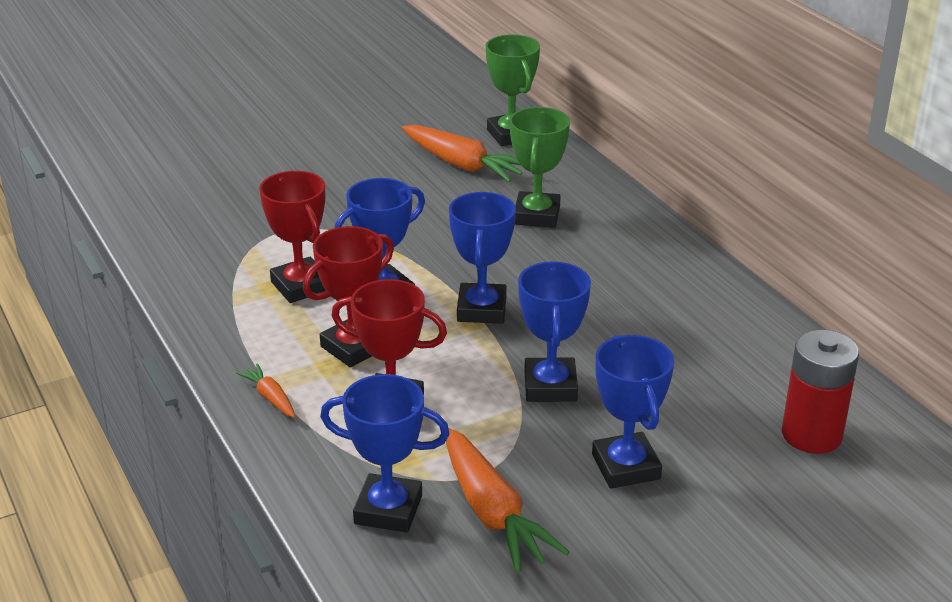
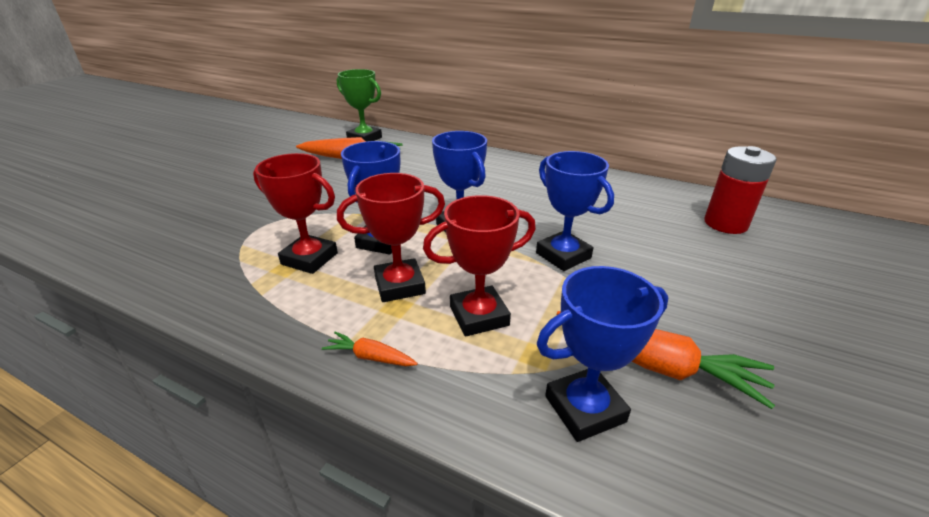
camera: 35 degrees left, 0 degrees up
(354, 347) = (399, 285): red trophy -> red trophy turned 60 degrees clockwise
(536, 215) = (428, 169): green trophy -> none
(625, 467) = (677, 285): blue trophy -> none

